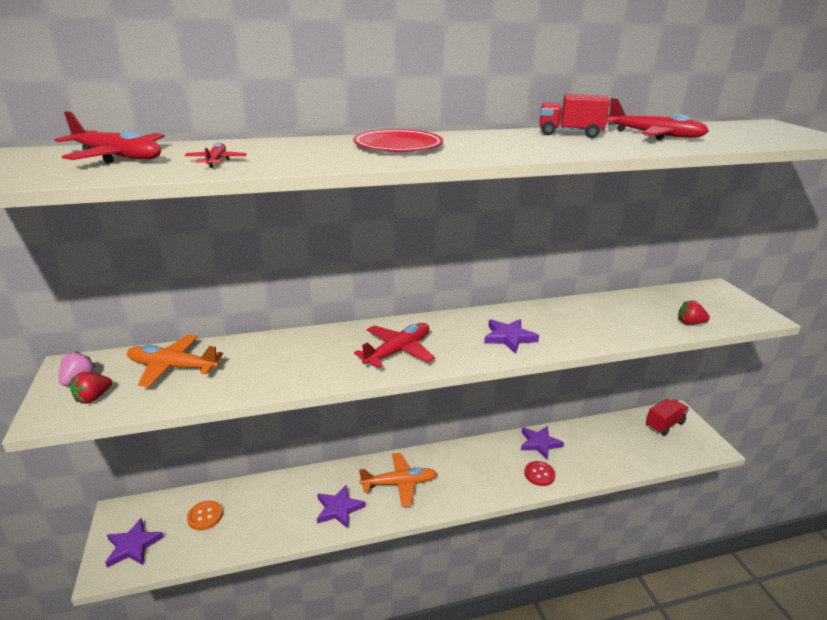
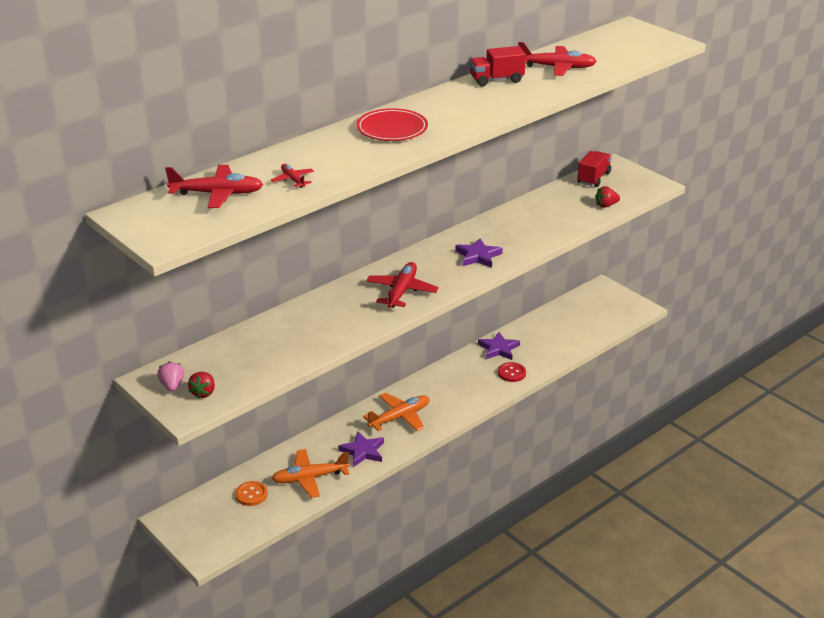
camera: 25 degrees left, 5 degrees up
(133, 546) = (210, 533): purple star -> none
(173, 367) = (236, 355): orange plane -> orange plane (310, 478)
(664, 424) = (595, 301): red truck -> red truck (593, 178)

